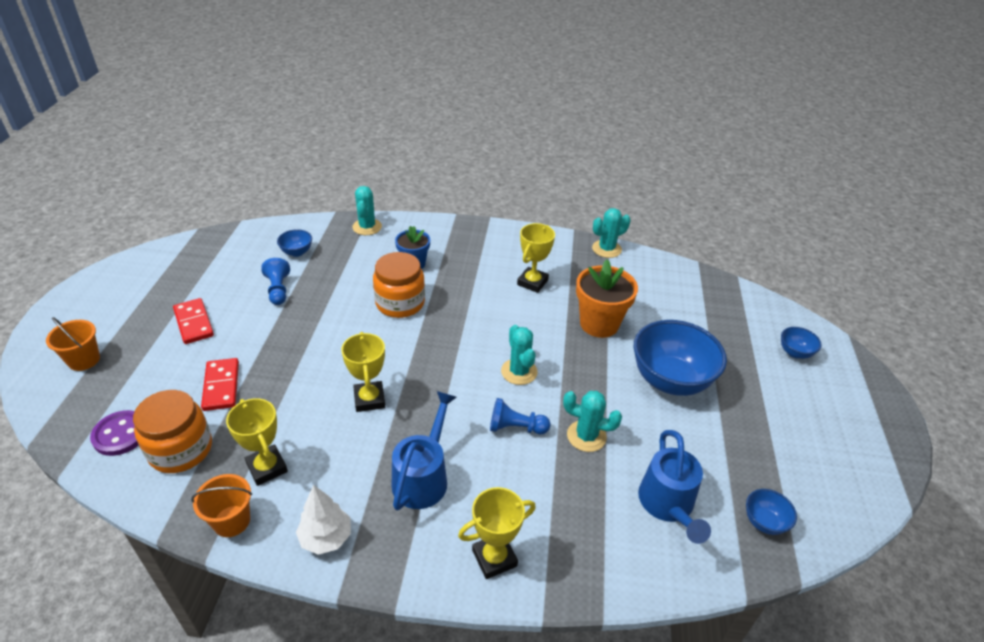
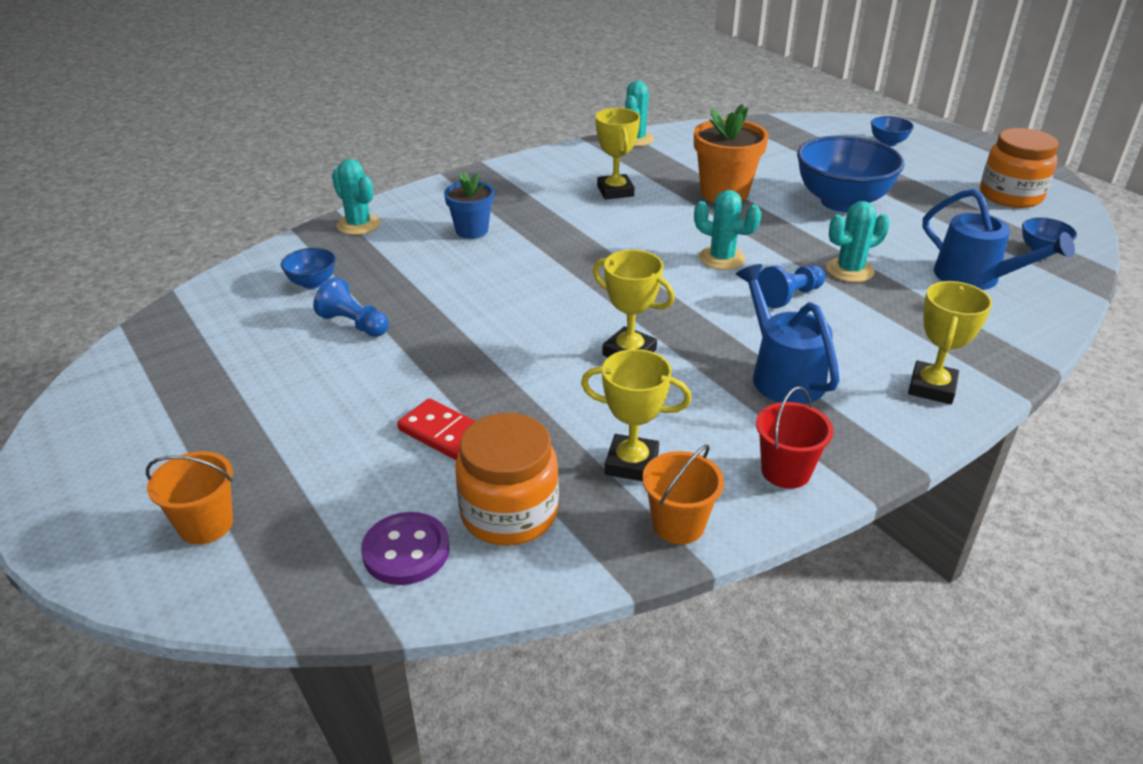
camera: 40 degrees left, 5 degrees down
(193, 323) = (299, 407): red domino -> none
(326, 537) = (785, 471): white tree -> red bucket
(400, 303) = (517, 267): orange jar -> orange jar (1010, 196)

